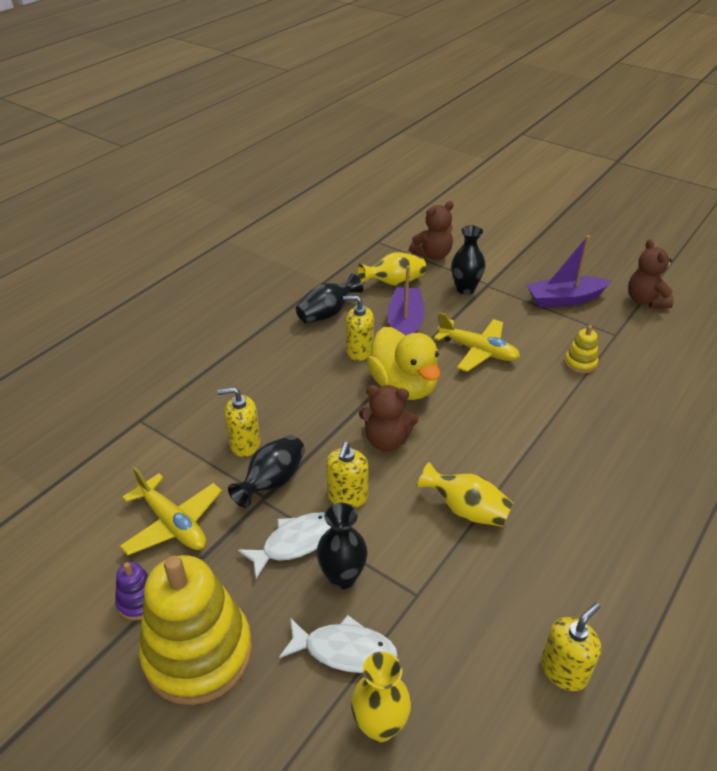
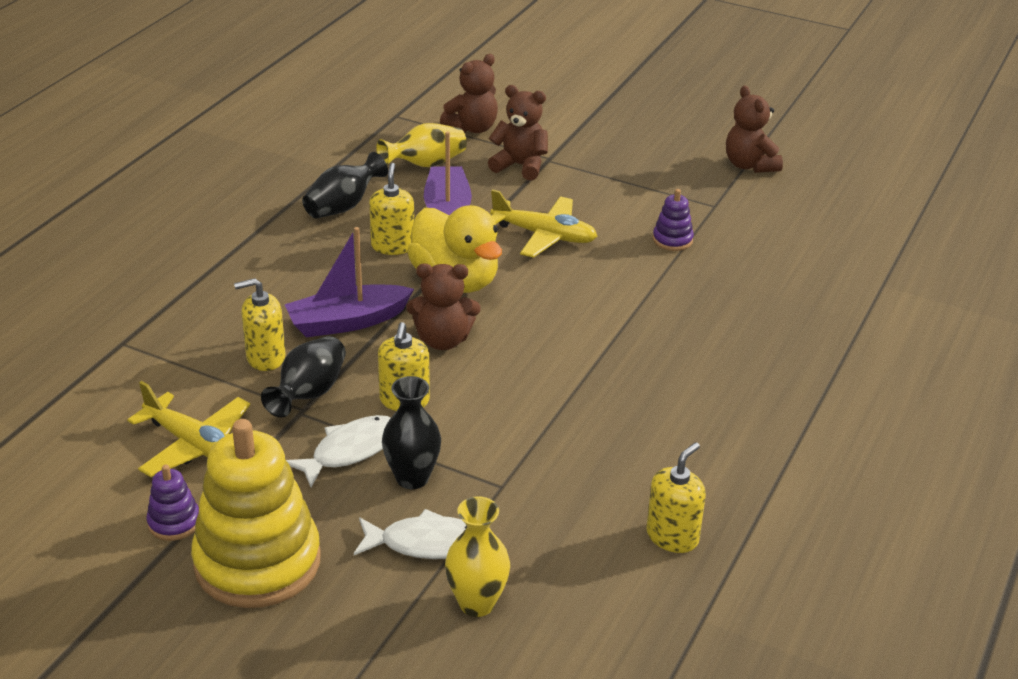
camera: 10 degrees left, 5 degrees down
(359, 351) = (393, 246): yellow soap dispenser -> yellow soap dispenser turned 90 degrees clockwise
(465, 289) = (520, 166): black vase -> brown teddy bear
(466, 510) = (549, 402): yellow vase -> none
(565, 299) = (649, 170): purple boat -> purple boat (347, 322)
(580, 363) = (672, 240): yellow stacking toy -> purple stacking toy

